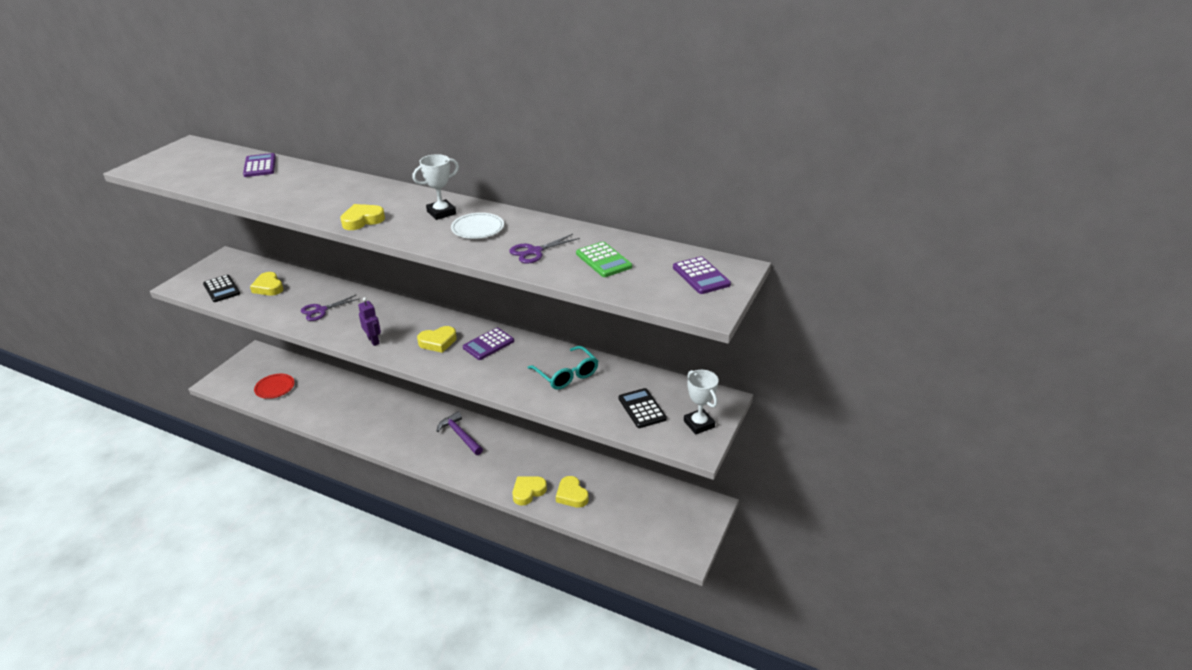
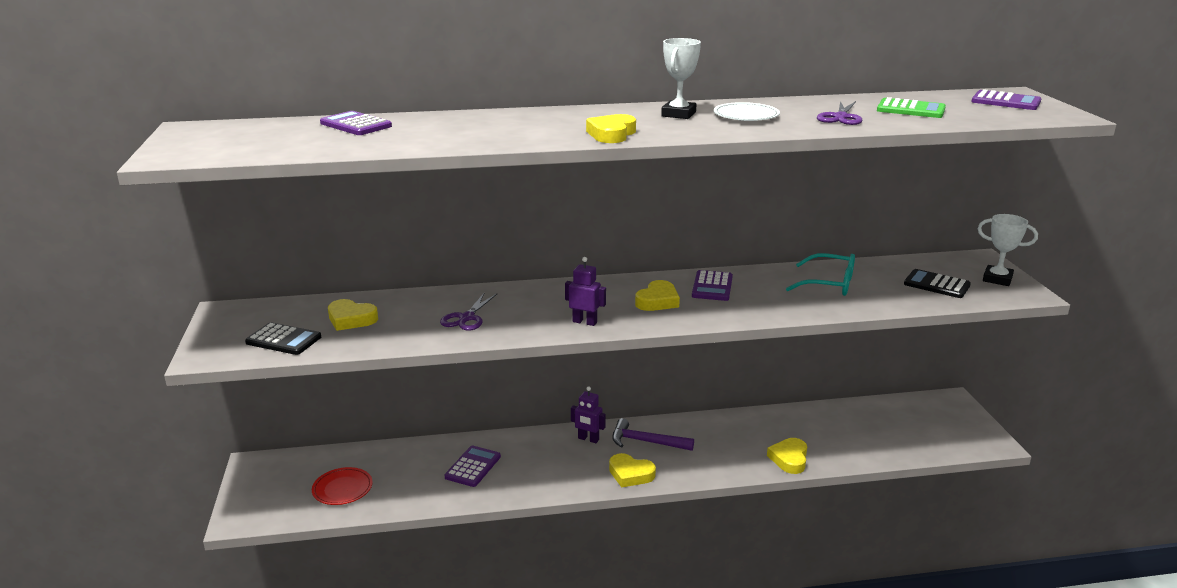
camera: 35 degrees left, 10 degrees down
(349, 405) = (473, 467): none -> purple calculator
(430, 417) = (588, 439): none -> purple robot
(571, 495) = (831, 443): yellow heart -> yellow heart (630, 474)

